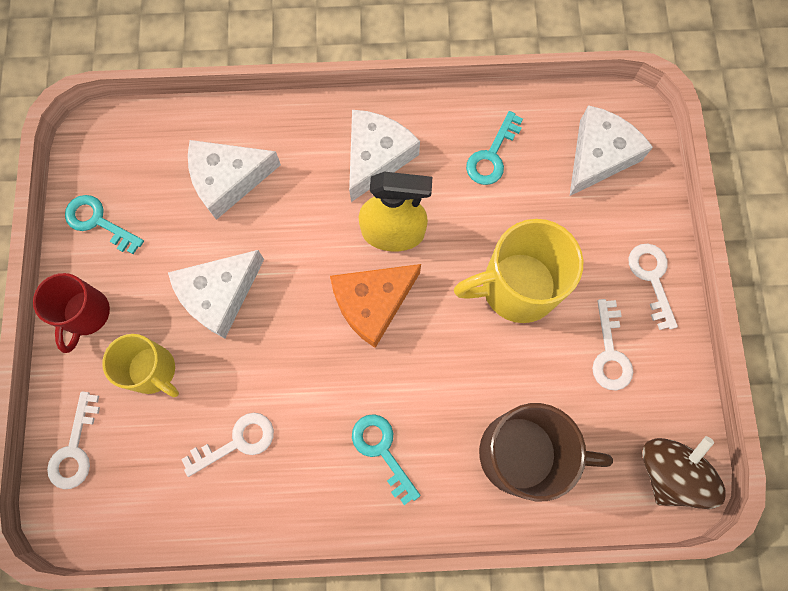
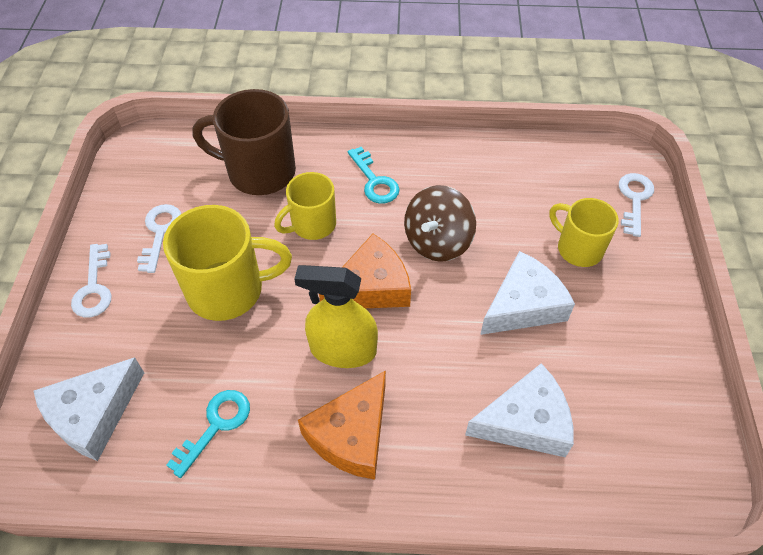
camera: 175 degrees left, 20 degrees down
(86, 314) = (654, 298): red mug -> none
(98, 222) = (665, 386): turquoise key -> none
(236, 442) = (497, 194): white key -> none
(376, 157) = (351, 435): white cheese -> orange cheese
(445, 378) = (312, 224): none -> yellow mug
(669, 472) = (146, 154): brown spinning top -> brown spinning top (437, 241)

